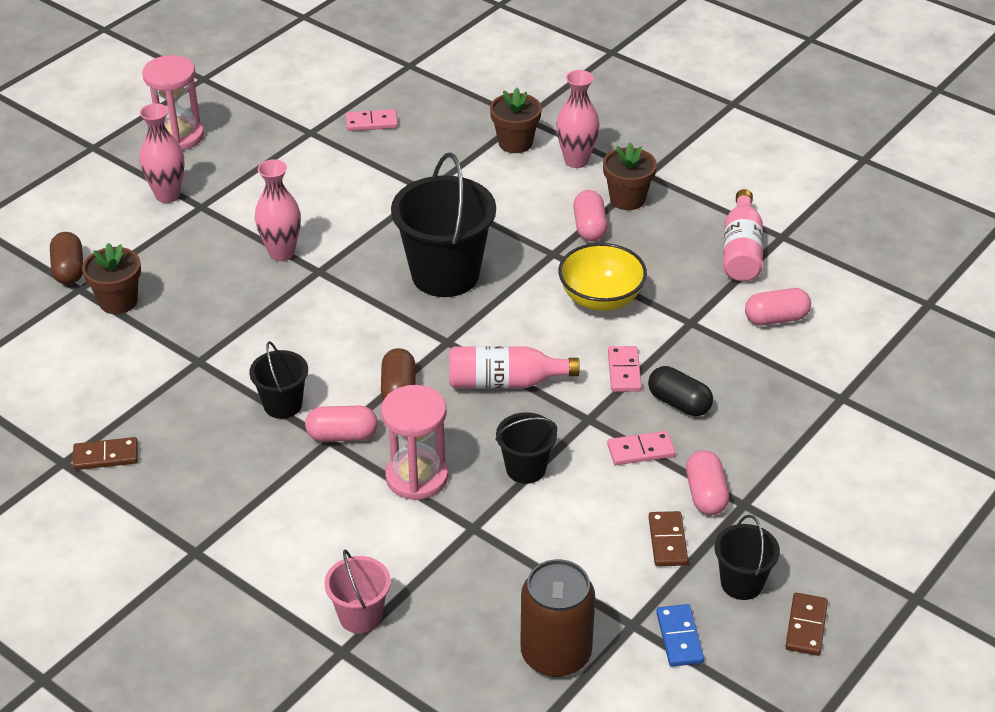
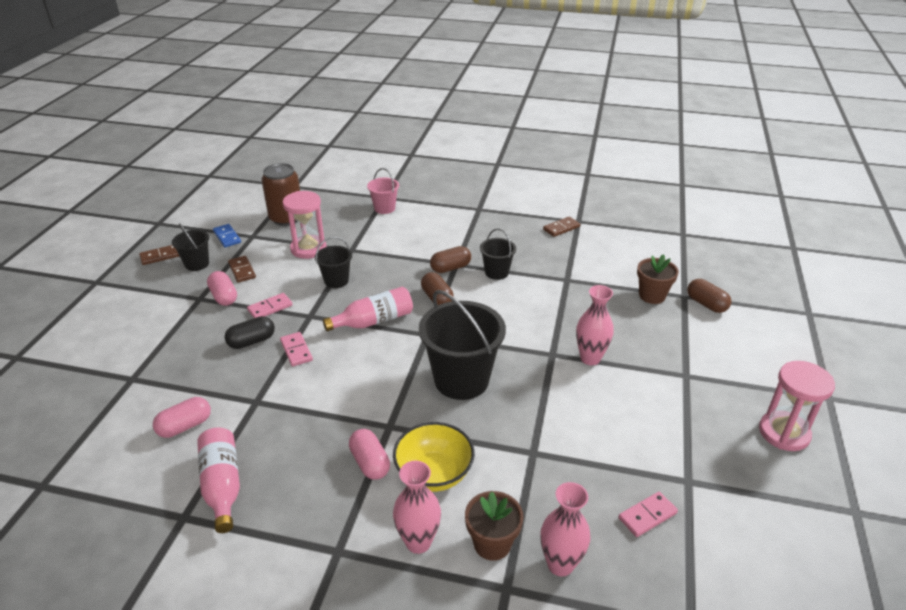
camera: 155 degrees right, 5 degrees down
(167, 195) = (719, 376): pink vase -> pink vase (560, 564)
(342, 435) = (450, 268): pink capsule -> brown capsule
(417, 477) = (395, 261): pink hourglass -> pink hourglass (308, 249)
(601, 298) = (333, 399): yellow bowl -> yellow bowl (434, 474)
(627, 199) = (347, 509): brown flower pot -> none
(679, 403) = (252, 341): black capsule -> black capsule turned 45 degrees counterclockwise
(806, 626) = (160, 256): brown domino -> brown domino turned 75 degrees clockwise

